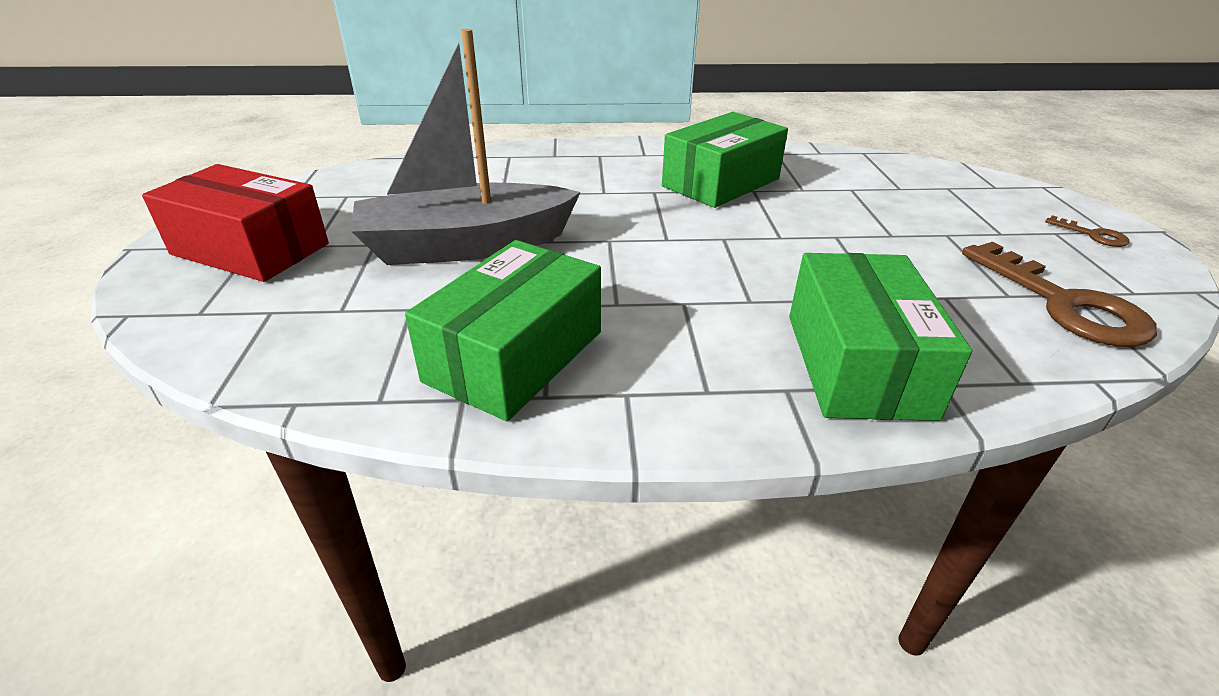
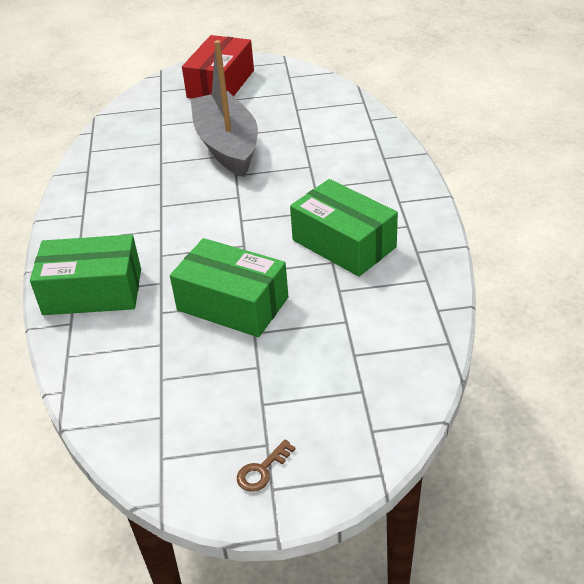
camera: 90 degrees right, 5 degrees up
(515, 356) = (116, 179): green box -> green box (232, 304)
(1063, 303) = (147, 405): brown key -> none

